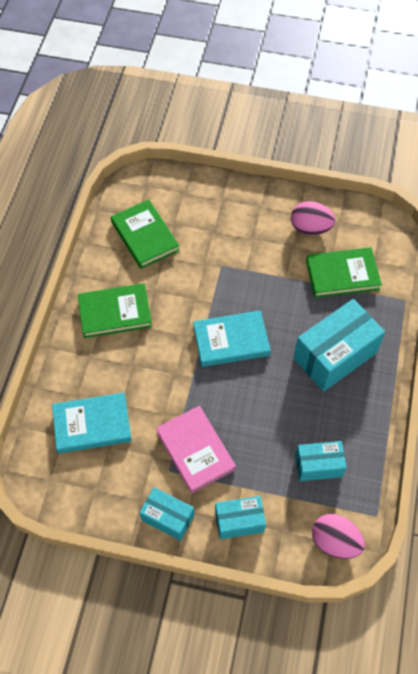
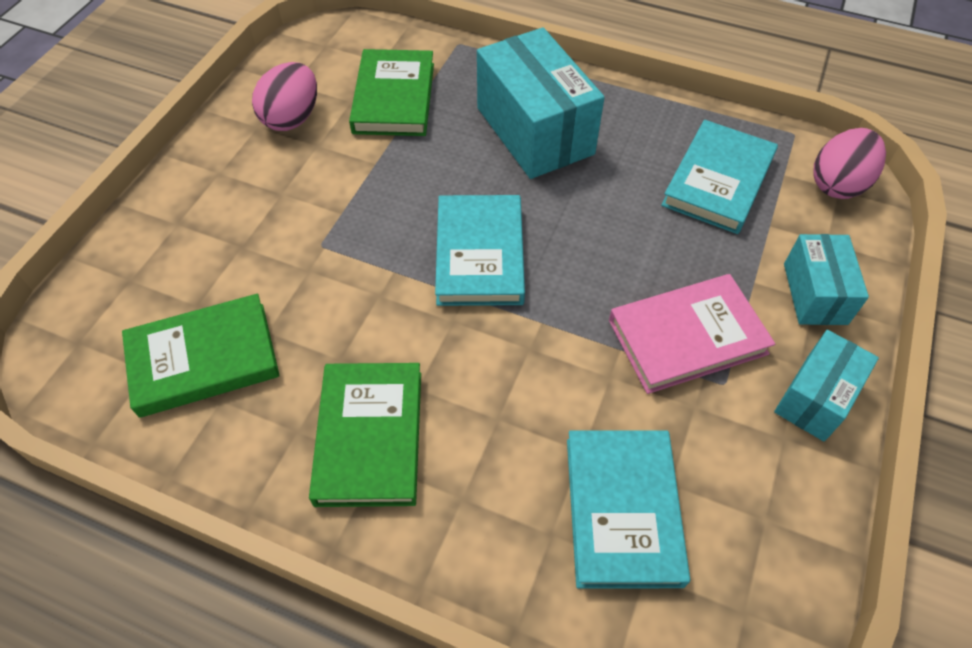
camera: 80 degrees left, 5 degrees down
(318, 466) = (718, 181): turquoise box -> turquoise book

